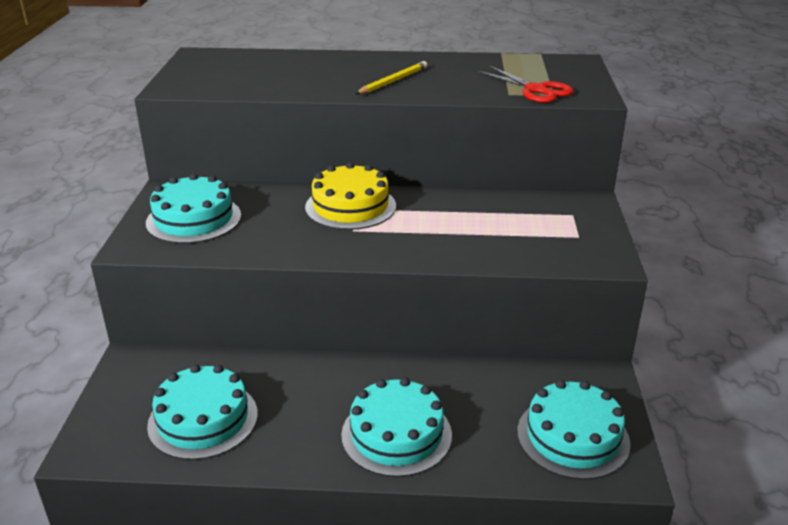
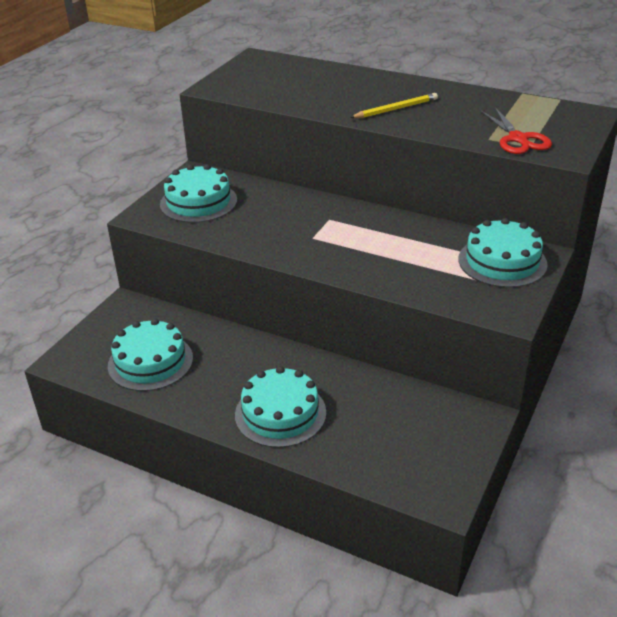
camera: 25 degrees right, 5 degrees up
(350, 206) = (325, 216): yellow cake -> none
(573, 437) = (419, 457): turquoise cake -> turquoise cake (502, 261)

